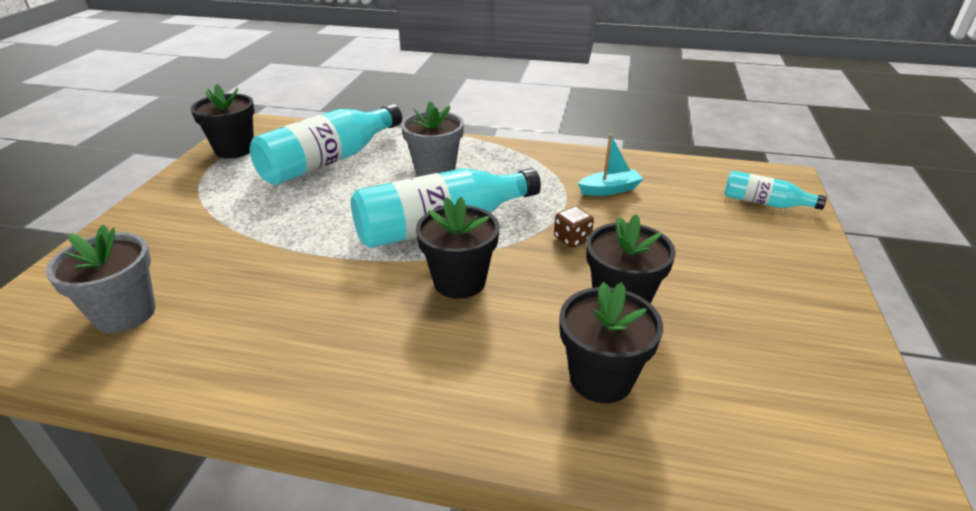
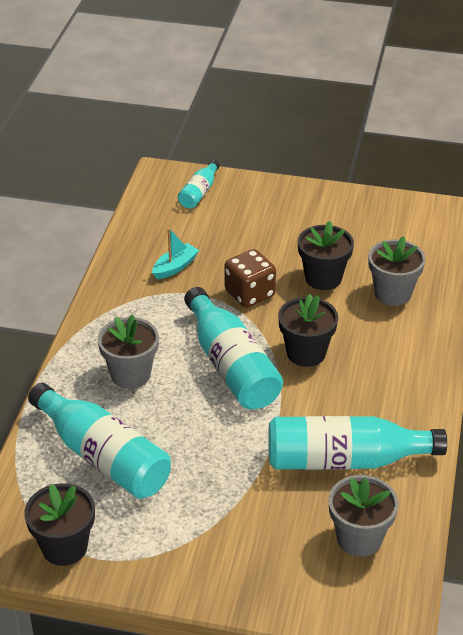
camera: 90 degrees left, 5 degrees up
(256, 308) = (345, 460): none -> turquoise bottle
(572, 239) = (249, 294): brown dice -> brown dice, size x1.75
(601, 378) = (392, 293): black flower pot -> grey flower pot
(609, 190) = (175, 267): turquoise boat -> turquoise boat turned 60 degrees clockwise

